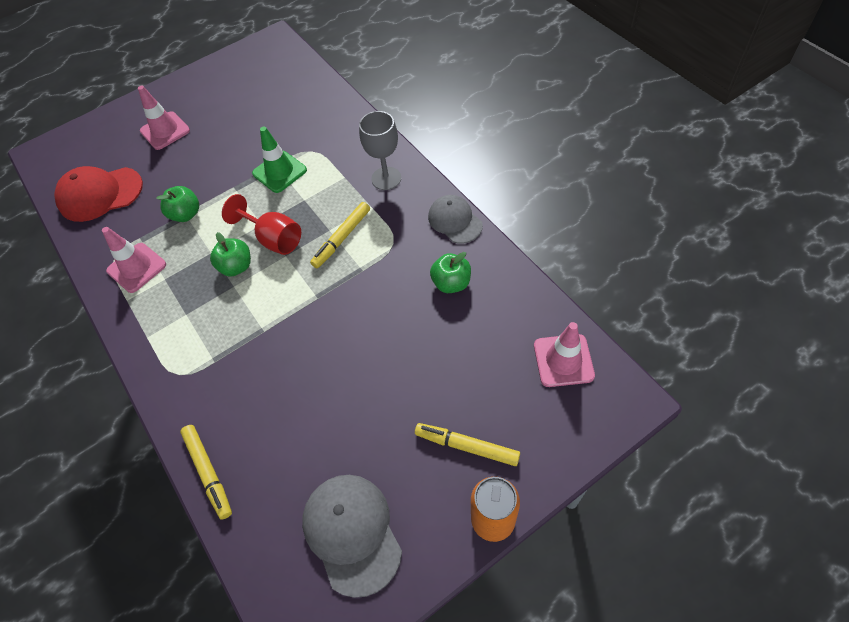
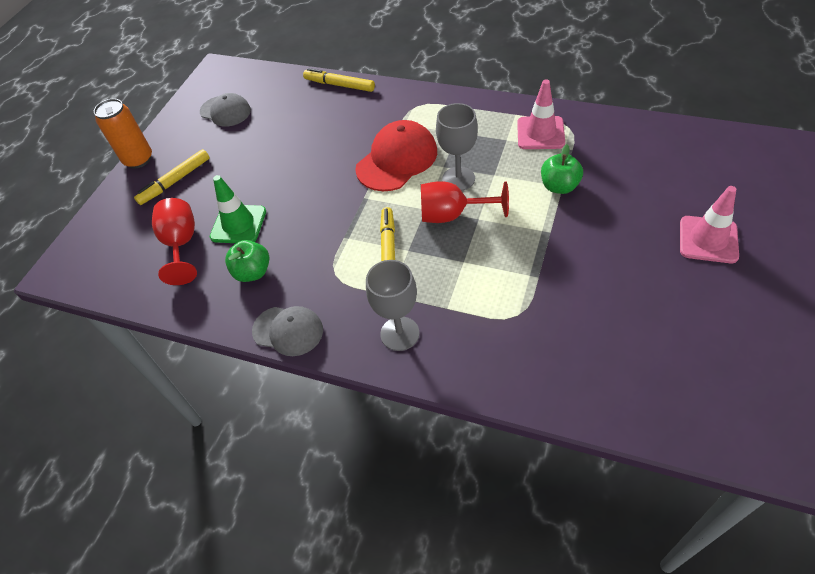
camera: 145 degrees right, 5 degrees down
(100, 194) = (664, 155): red cap -> red cap (397, 160)
(236, 267) = (458, 179): green apple -> grey goblet
(279, 172) = (523, 273): green traffic cone -> green traffic cone (238, 224)
(352, 533) = (225, 111): grey cap -> grey cap, size x0.66
(467, 446) = (175, 181): yellow marker -> yellow marker turned 150 degrees clockwise
(497, 352) = (181, 244): none -> red goblet
(563, 360) = (121, 269): pink traffic cone -> none

